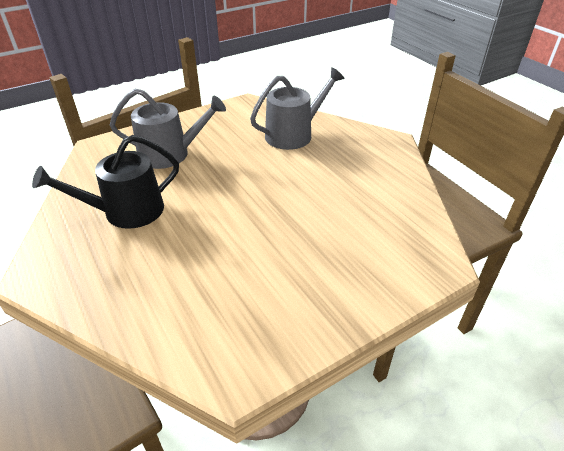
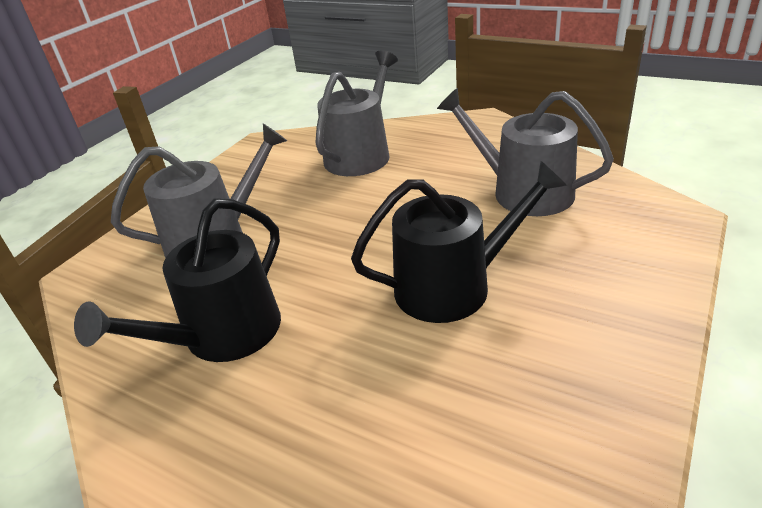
camera: 25 degrees left, 5 degrees down
(260, 242) = (454, 286): none -> black watering can
(362, 202) = (523, 191): none -> grey watering can

